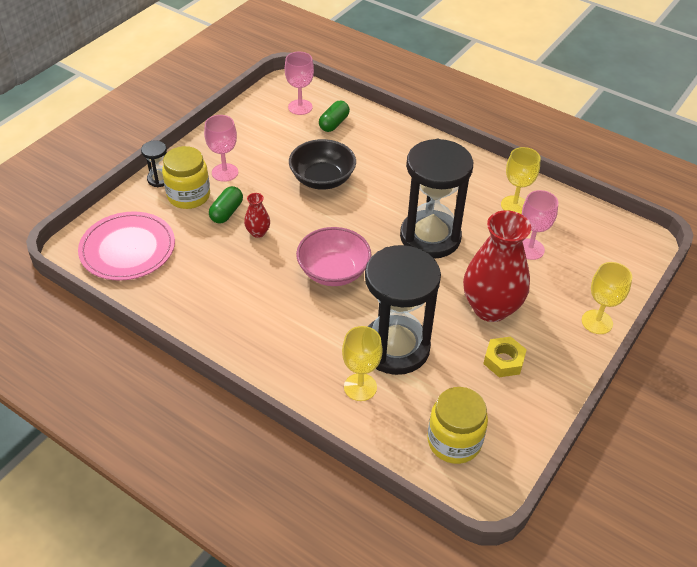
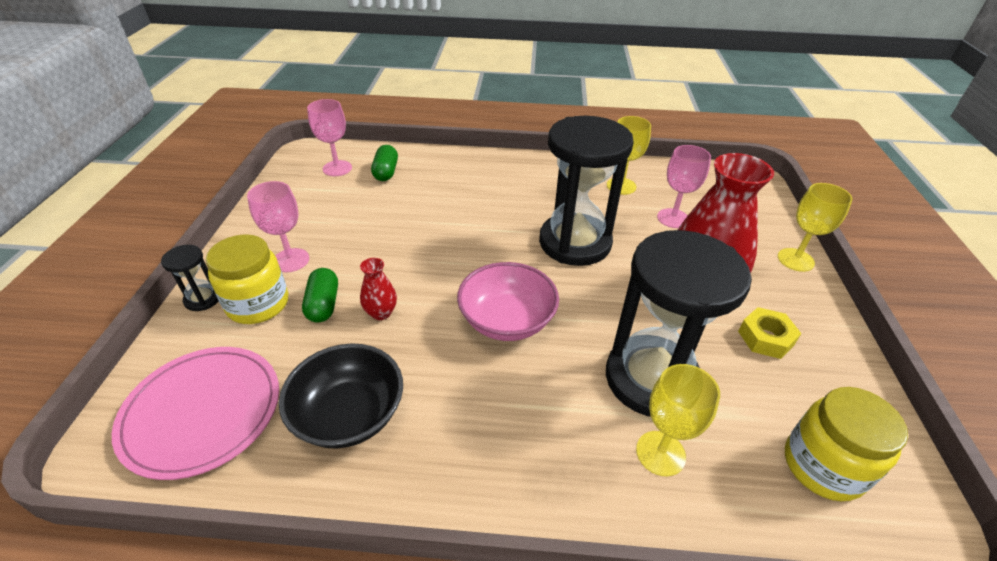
camera: 30 degrees left, 5 degrees down
(322, 179) = (414, 227): black bowl -> black bowl (349, 414)

